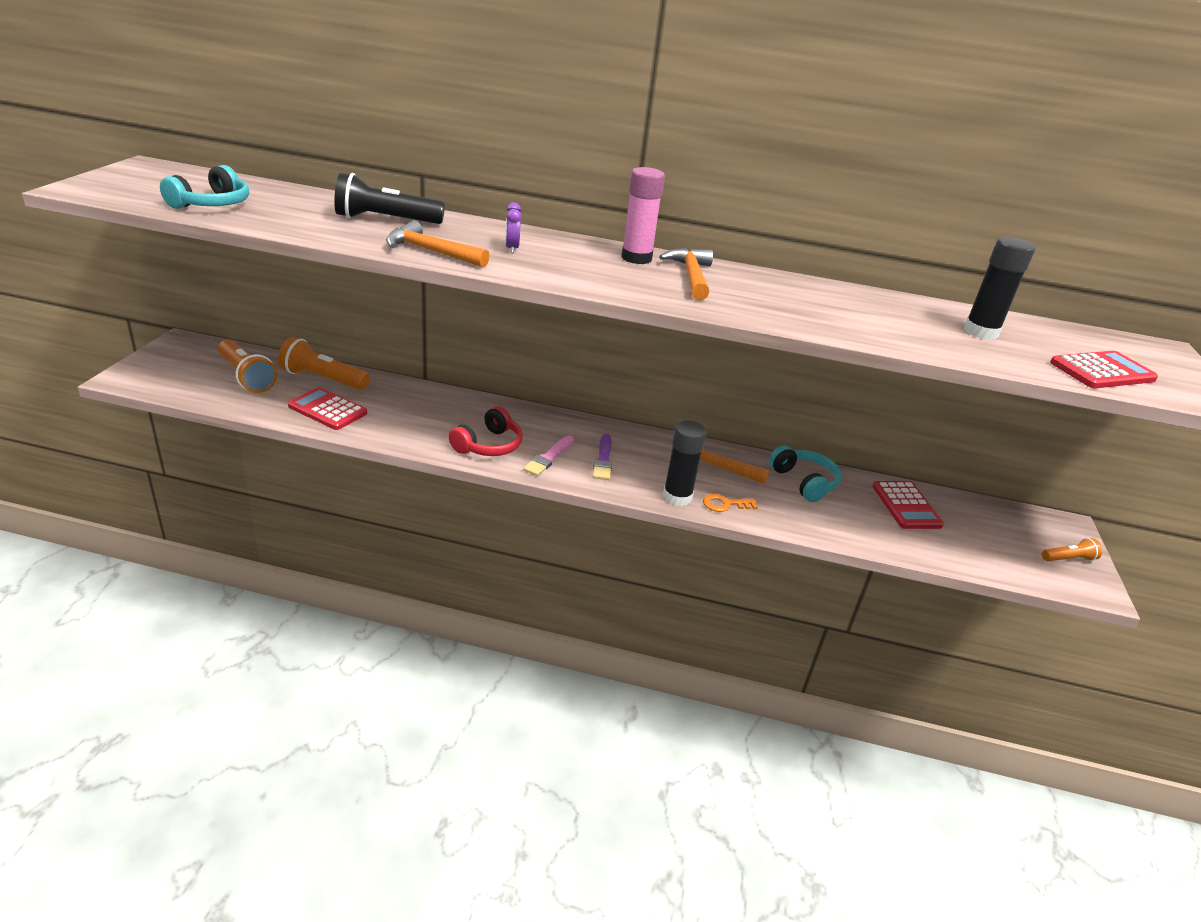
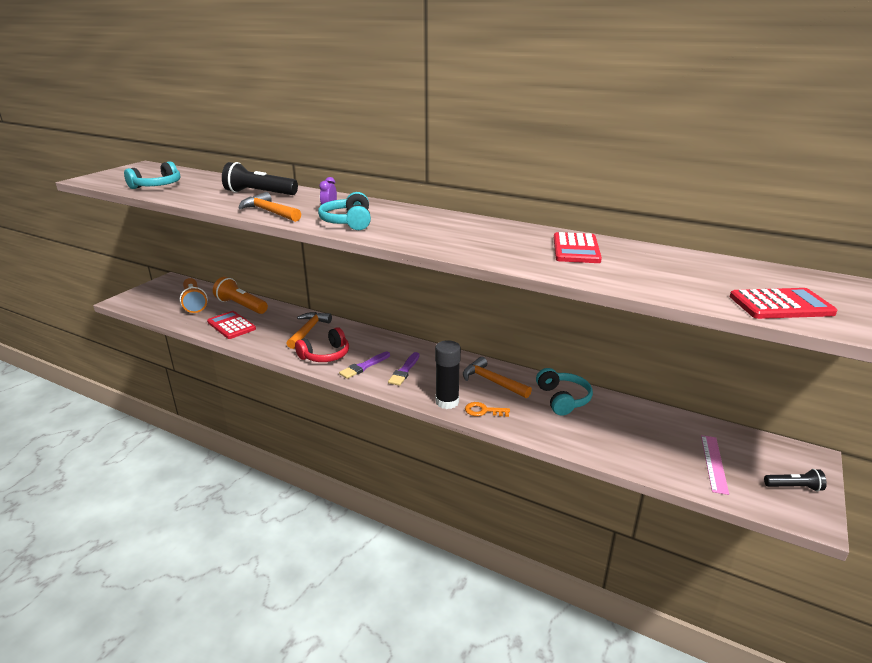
camera: 20 degrees right, 5 degrees down
(549, 458) = (364, 366): pink brush -> purple brush
(555, 268) = (348, 222): none -> turquoise headphones
(636, 258) = (419, 216): pink glue stick -> none
(691, 276) = (451, 227): orange hammer -> orange hammer (308, 330)
(906, 506) = (648, 425): red calculator -> red calculator (576, 249)
(980, 332) = (679, 270): black glue stick -> none
(987, 542) = (713, 463): none -> pink ruler
(1068, 559) = (794, 487): orange flashlight -> black flashlight

